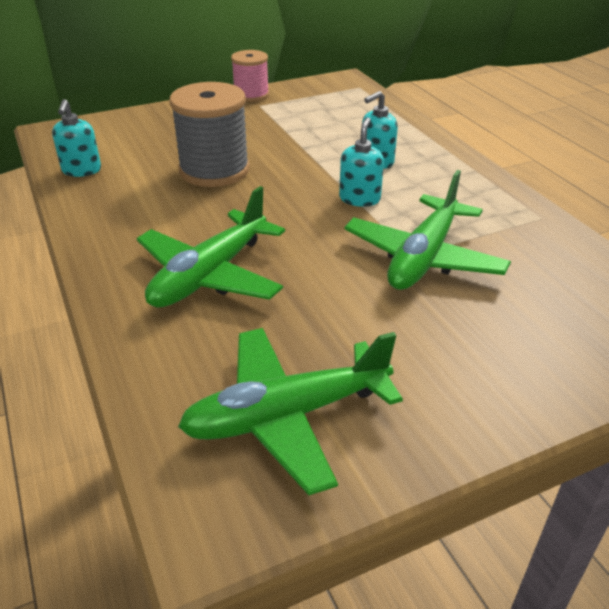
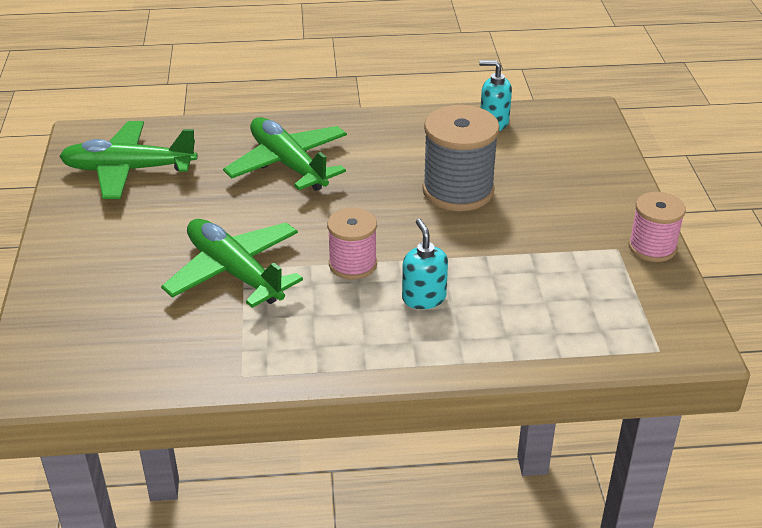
camera: 110 degrees right, 0 degrees up
(287, 416) = (128, 170): green plane -> green plane turned 90 degrees counterclockwise
(359, 199) = (353, 264): turquoise soap dispenser -> pink spool

